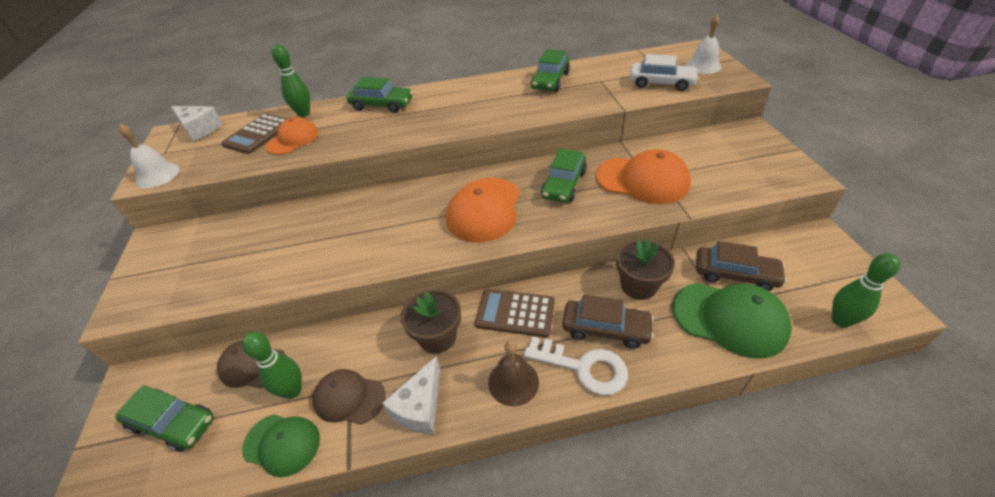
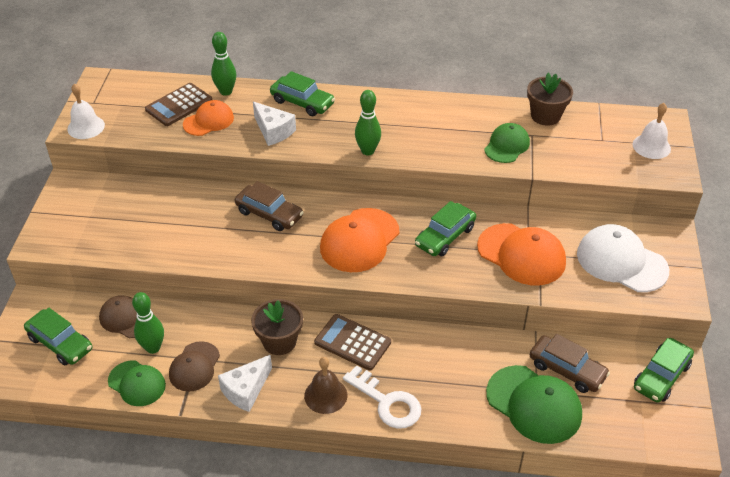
camera: 15 degrees right, 0 degrees up
(199, 129) = (127, 83): white cheese -> white cheese (273, 131)
(349, 398) = (194, 367): brown cap -> brown cap turned 105 degrees counterclockwise
(550, 81) = (481, 120): green car -> green car (661, 376)
(585, 93) = (507, 145): none -> green cap
(605, 329) = (422, 379): brown car -> brown car (269, 214)
(638, 285) = (473, 352): brown flower pot -> brown flower pot (545, 116)
(661, 83) = (591, 156): white car -> none
(731, 162) = (621, 262): none -> white cap
(840, 320) = (630, 436): green bowling pin -> green bowling pin (367, 151)

